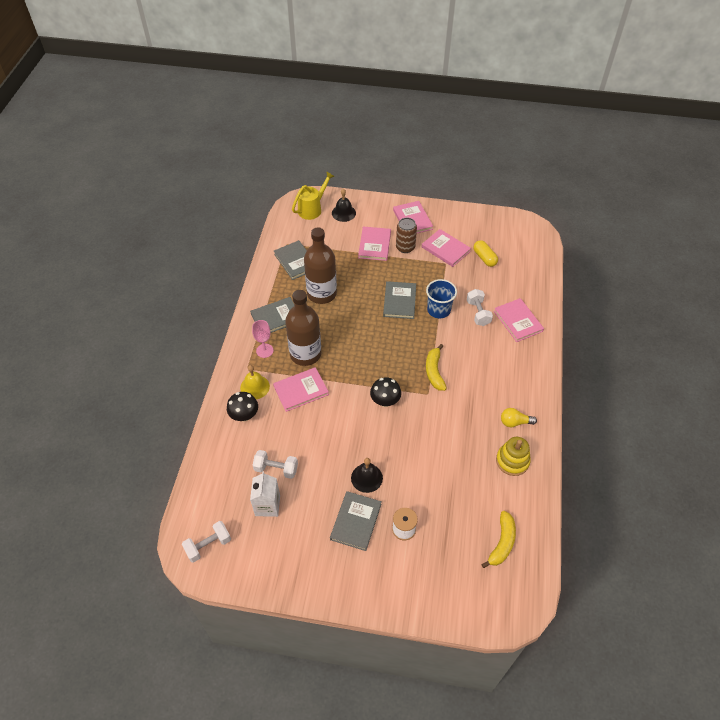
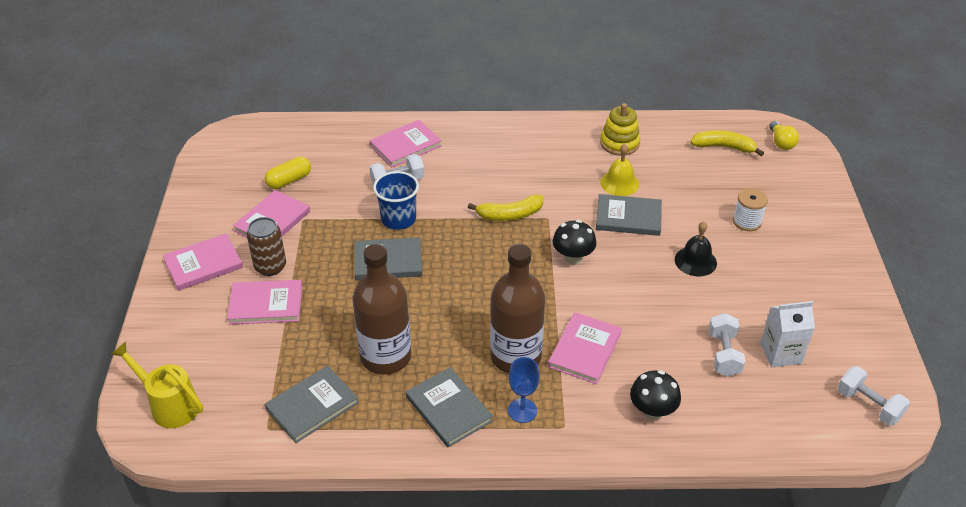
camera: 100 degrees left, 10 degrees down
(255, 387) = (597, 408): yellow bell -> yellow bell (619, 183)
(264, 350) = (522, 410): pink goblet -> blue goblet
(301, 390) = (585, 350): pink book -> pink book turned 60 degrees clockwise
(343, 213) = (183, 356): black bell -> none
(356, 521) = (758, 263): grey book -> grey book (628, 217)
(515, 422) = (565, 143): yellow light bulb -> yellow light bulb (781, 142)

